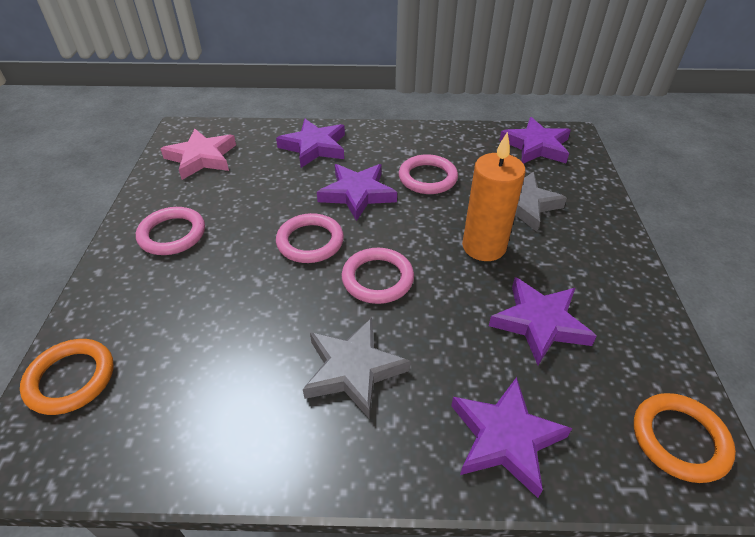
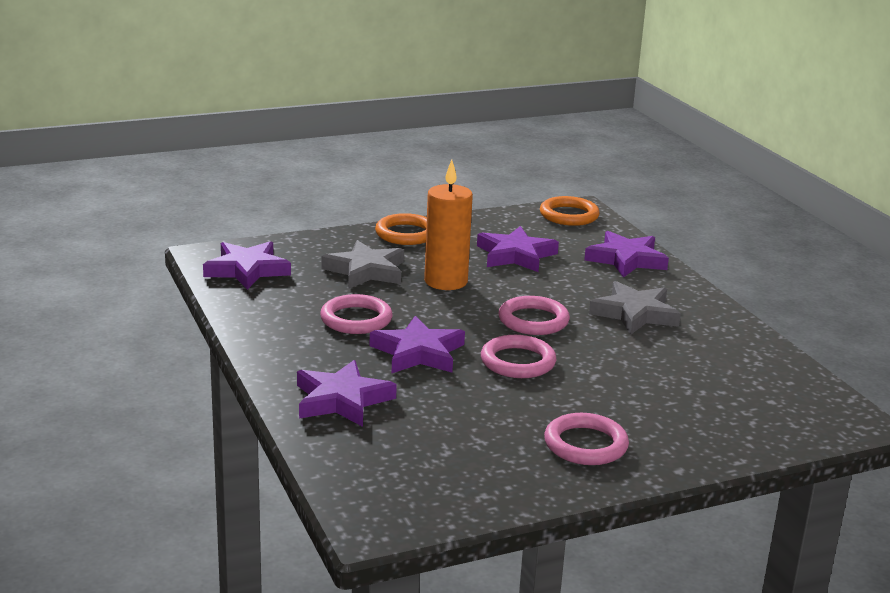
camera: 115 degrees left, 20 degrees down
(71, 379) = (785, 427): orange ring -> orange ring (406, 234)
(202, 158) = (431, 478): pink star -> none

